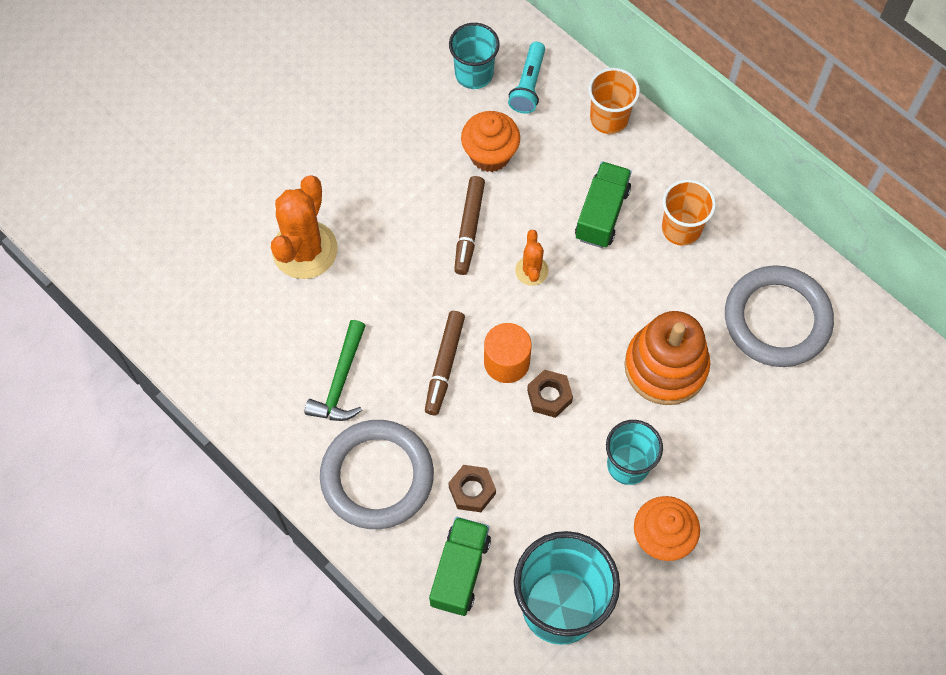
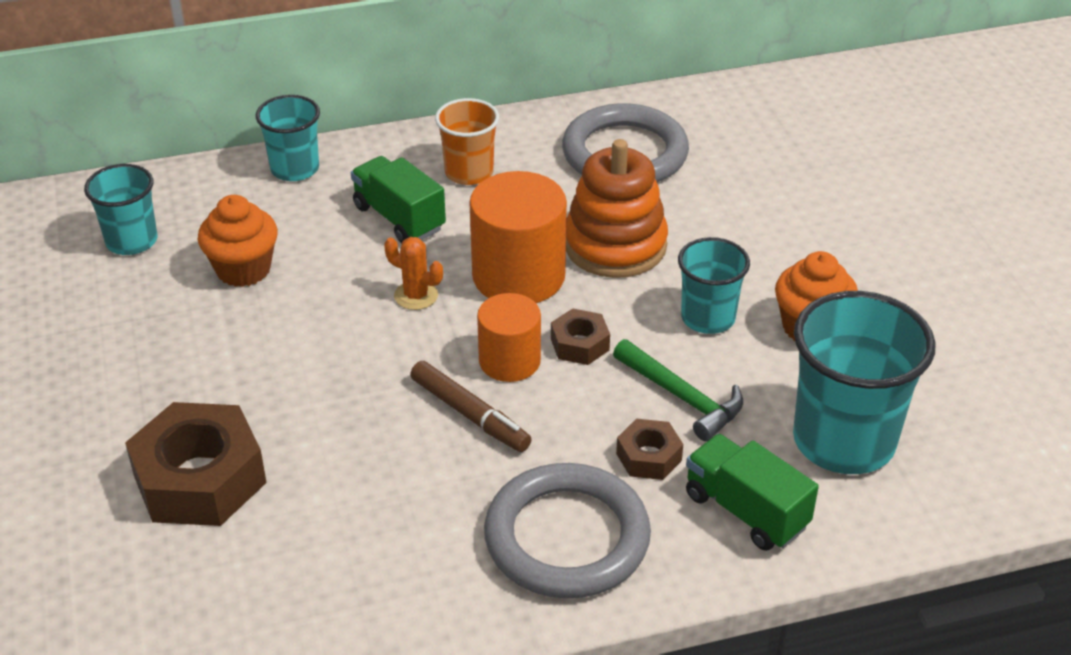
camera: 60 degrees left, 25 degrees down
(305, 250) = (200, 479): orange cactus -> brown nut
(340, 381) = (410, 520): green hammer -> green hammer (682, 398)
(469, 229) = (317, 323): brown marker -> none
(528, 85) = (192, 207): turquoise flashlight -> none
(592, 322) = (518, 276): none -> orange cylinder
(609, 118) = (295, 169): orange cup -> turquoise cup

